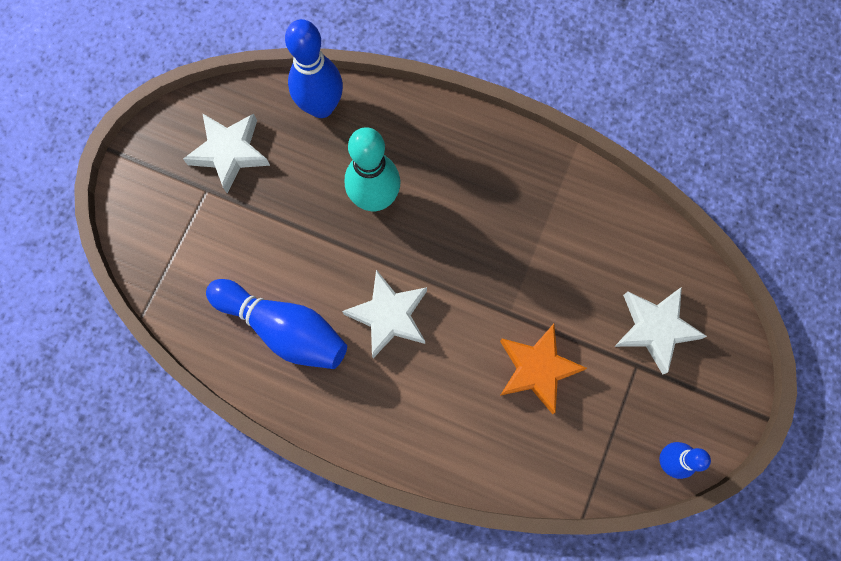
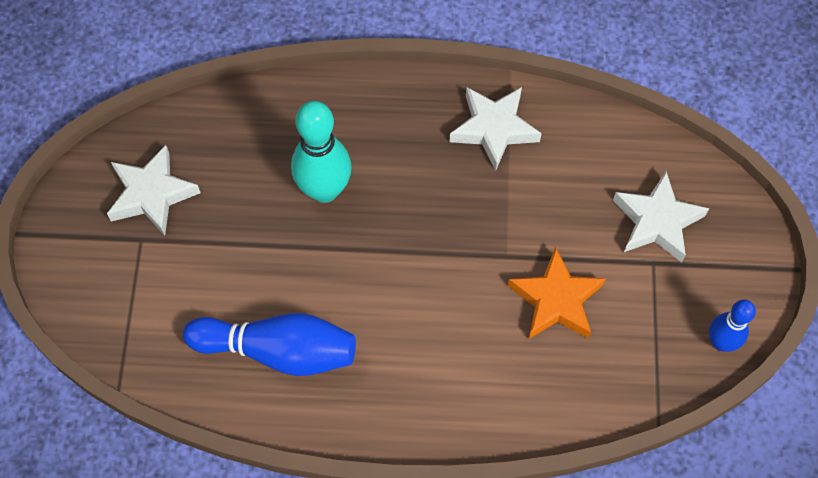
camera: 20 degrees left, 10 degrees down
(321, 106) = (232, 118): blue bowling pin -> none
(389, 316) = (384, 300): white star -> white star (494, 129)

